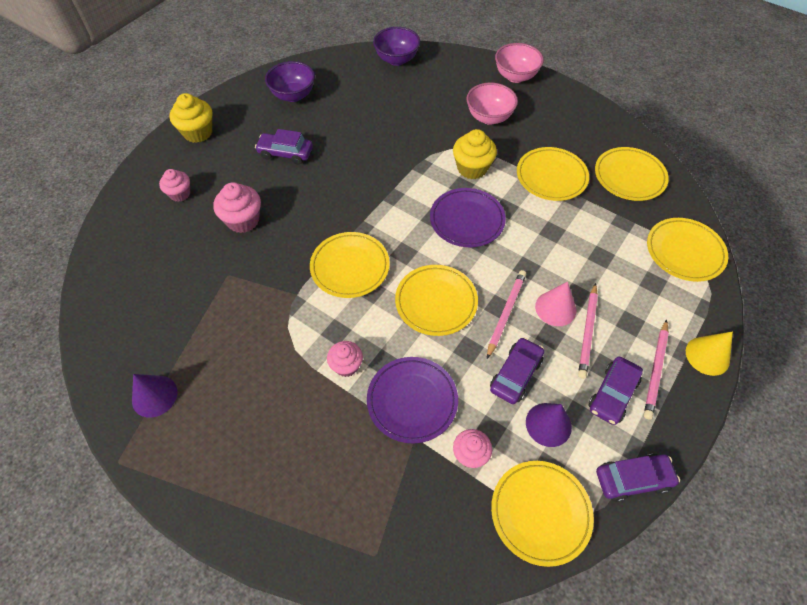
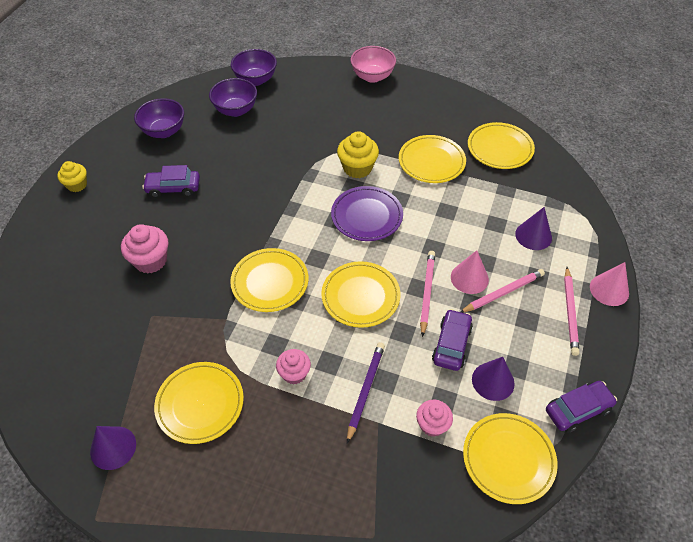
camera: 15 degrees left, 5 degrees down
(180, 194) = (77, 248): pink cupcake -> none
(198, 132) = (77, 185): yellow cupcake -> yellow cupcake, size x0.66
(368, 87) = (236, 110): none -> purple bowl
(412, 401) = (365, 390): purple plate -> purple pencil
(489, 117) = (359, 118): pink bowl -> none
(587, 332) = (503, 292): pink pencil -> pink pencil turned 120 degrees counterclockwise
(612, 394) = (540, 341): purple car -> none
(639, 278) = (533, 235): none -> purple cone
(684, 252) = (565, 205): yellow plate -> yellow plate (200, 404)
(707, 356) = (609, 290): yellow cone -> pink cone

